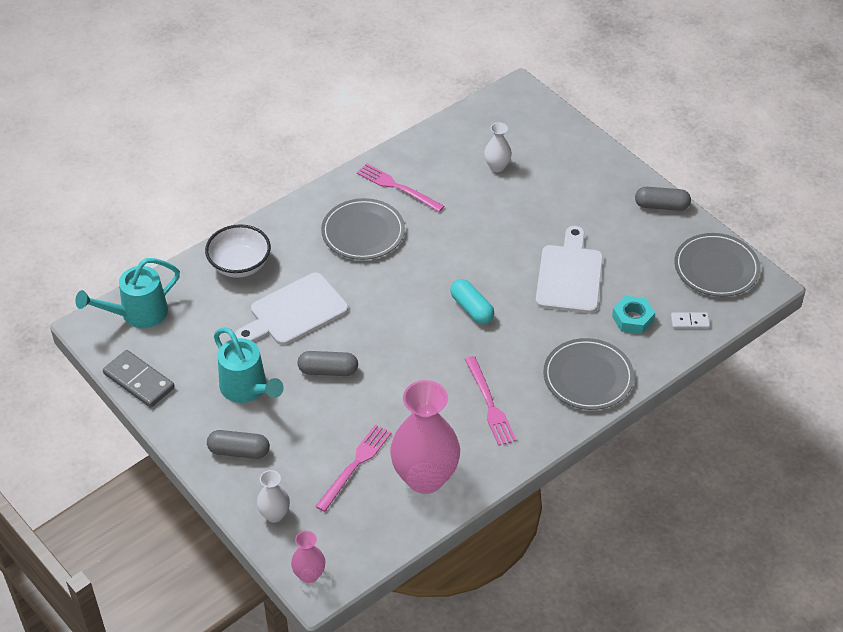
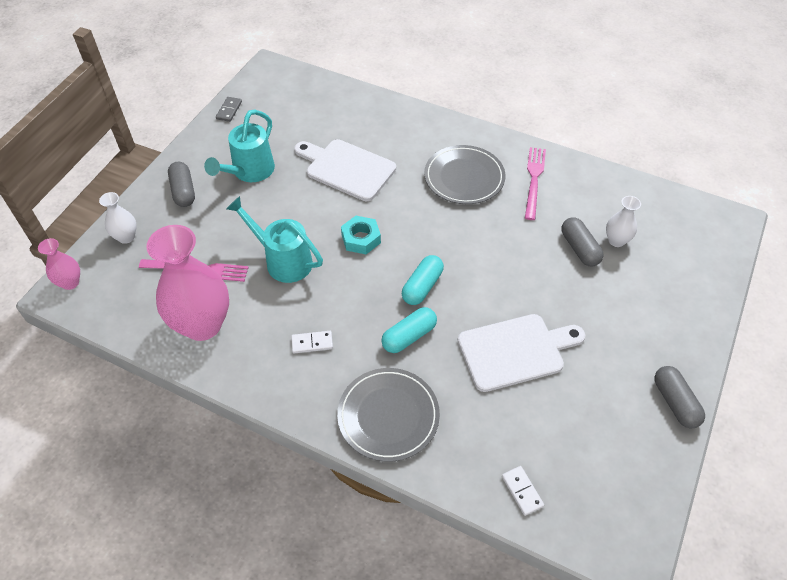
camera: 65 degrees right, 5 degrees up
(137, 314) = (294, 84): turquoise watering can -> turquoise watering can (283, 260)
(139, 381) = (229, 110): grey domino -> grey domino, size x0.55
(240, 265) = (377, 119): white bowl -> none
(328, 370) = (294, 213): grey capsule -> grey capsule (579, 248)
(489, 404) = (312, 343): pink fork -> white domino
(518, 336) = (409, 336): none -> turquoise capsule
(632, 319) = (491, 430): turquoise nut -> turquoise nut (361, 239)
(716, 268) = (622, 492): grey plate -> none

